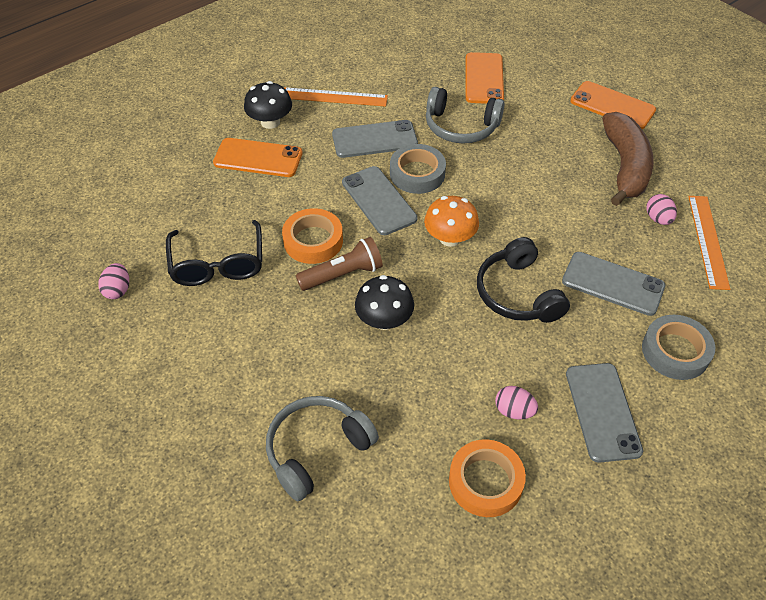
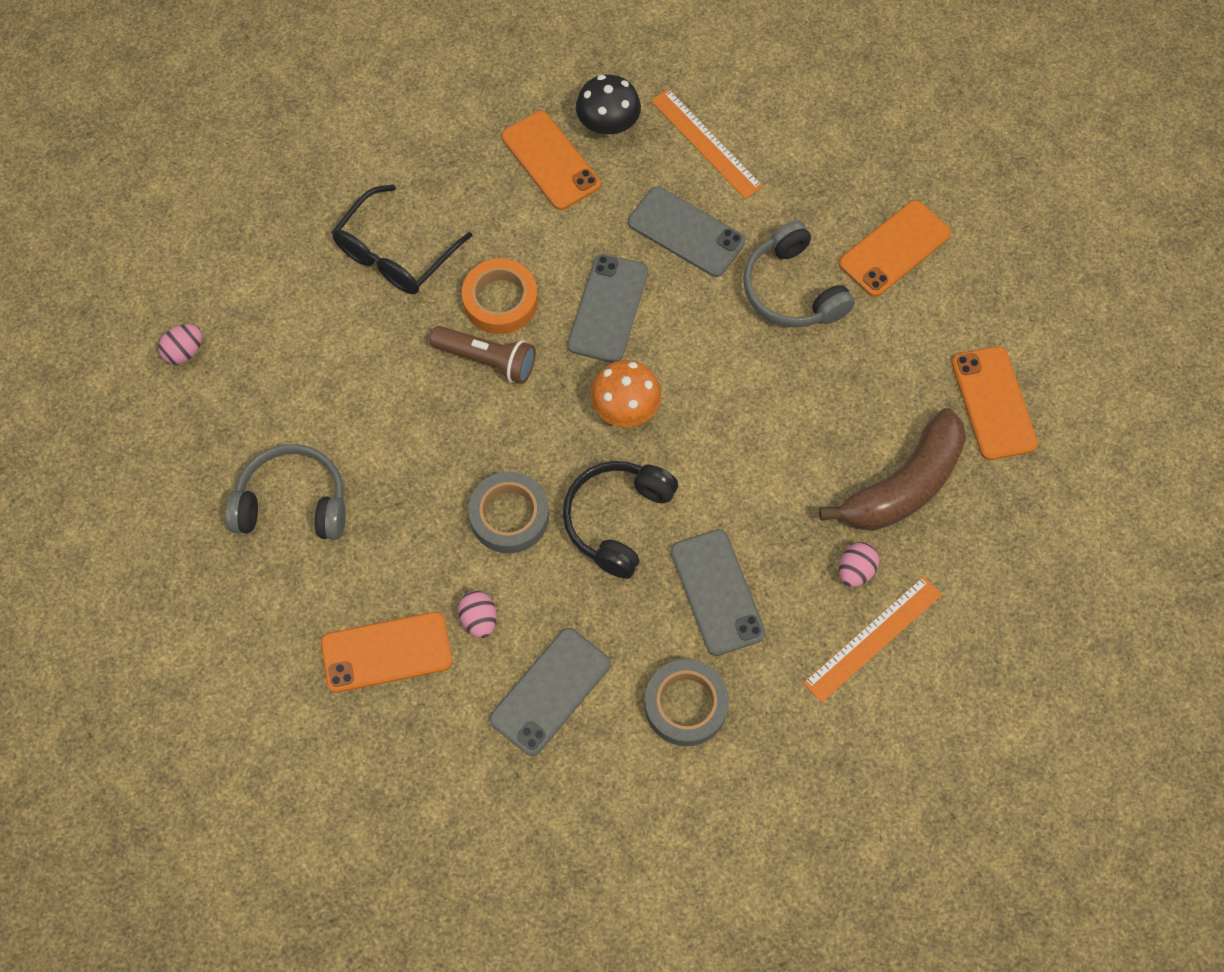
camera: 45 degrees right, 15 degrees up
(118, 290) = (291, 209): pink egg -> pink egg (185, 352)
(384, 320) = (471, 437): black mushroom -> none
(417, 173) = (680, 309): grey tape -> grey tape (509, 516)
(485, 481) = (386, 652): orange tape -> orange phone

